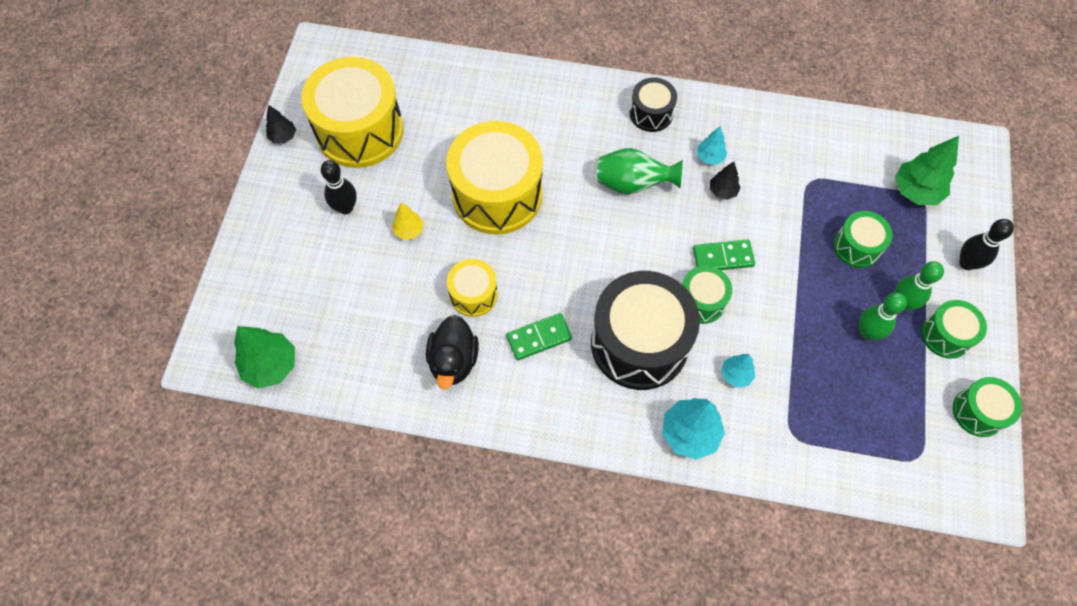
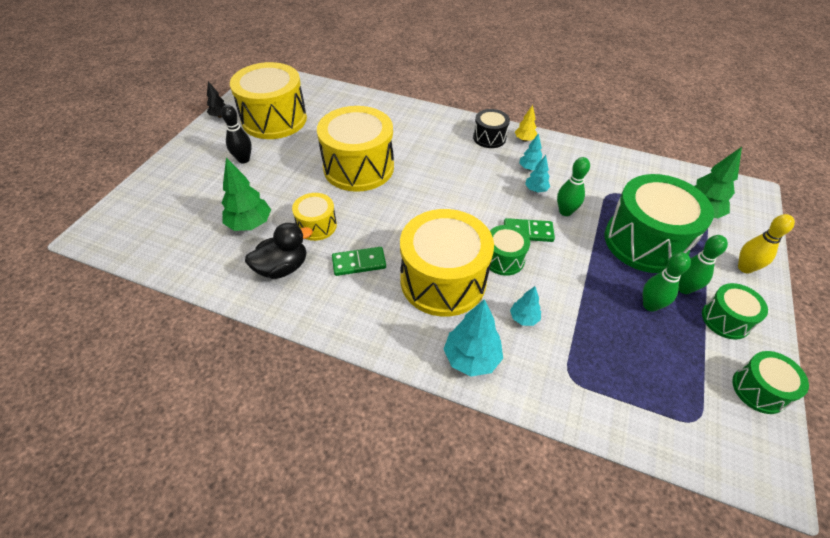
camera: 10 degrees right, 15 degrees down
(271, 366) = (137, 247): green tree -> green tree (250, 224)
(409, 230) = (284, 179): yellow tree -> yellow tree (524, 139)
(453, 361) = (282, 268): black duck -> black duck turned 135 degrees counterclockwise
(633, 184) = (465, 175): green vase -> none
(639, 343) = (443, 280): black drum -> yellow drum
(722, 191) = (536, 190): black tree -> turquoise tree
(762, 219) = (565, 211): none -> green bowling pin
(857, 247) = (645, 242): green drum -> green drum, size x1.99
(967, 263) = (745, 268): black bowling pin -> yellow bowling pin

